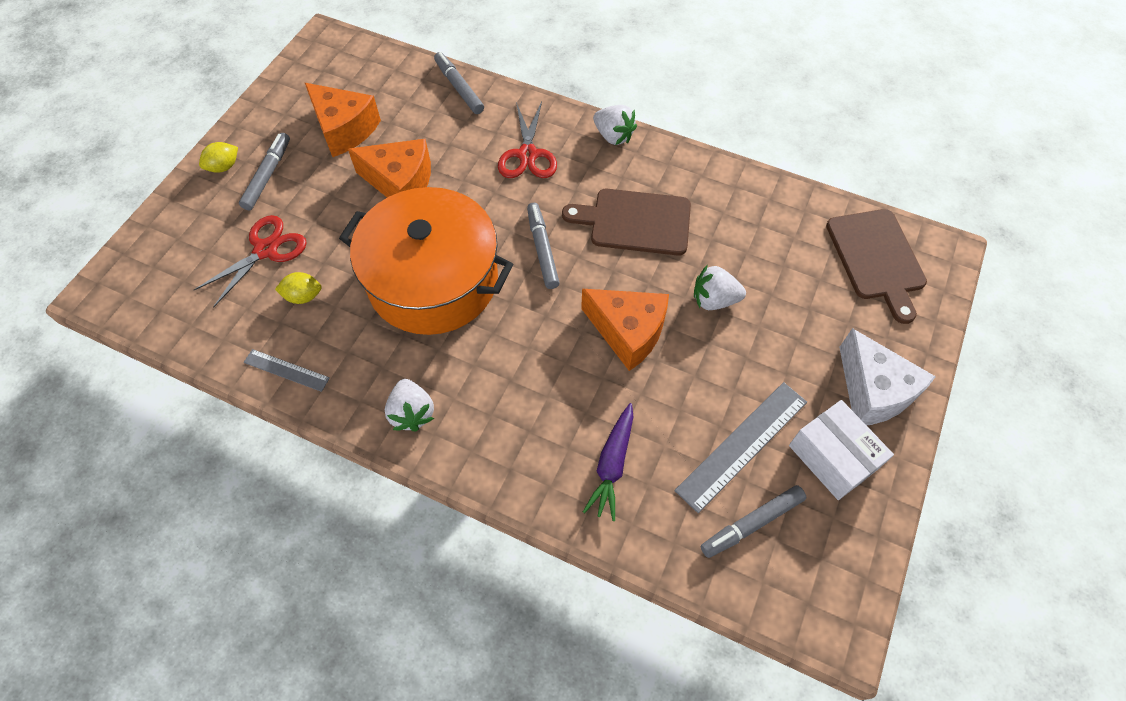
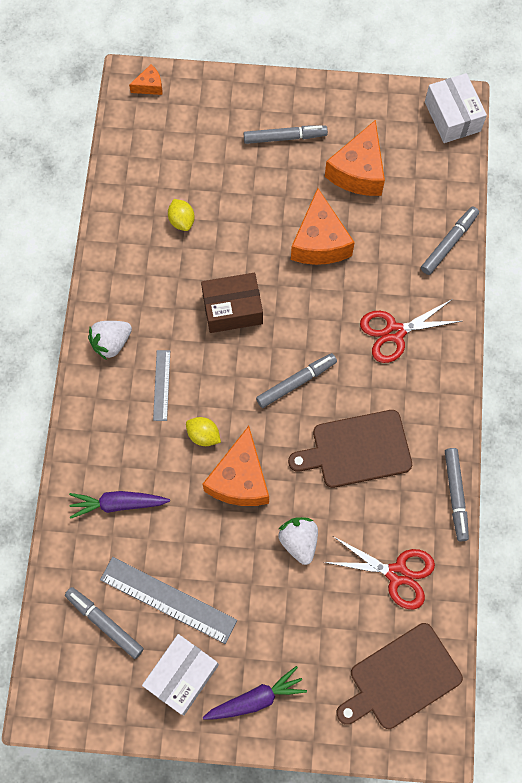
camera: 70 degrees right, 10 degrees up
(118, 278) = (149, 86): none -> orange cheese
(224, 167) = (280, 101): yellow lemon -> yellow lemon (203, 435)
(266, 250) = (213, 173): red scissors -> red scissors (397, 574)
(286, 370) = (115, 240): grey ruler -> grey ruler (162, 385)
(334, 45) = (452, 116): none -> white box
(433, 280) = (232, 309): orange pot -> brown box
(613, 136) = (449, 399): white strawberry -> none
(635, 222) = (356, 450): brown cutting board -> brown cutting board turned 90 degrees counterclockwise
(709, 161) = (455, 495): none -> grey marker
(872, 391) = (255, 698): white cheese -> purple carrot

